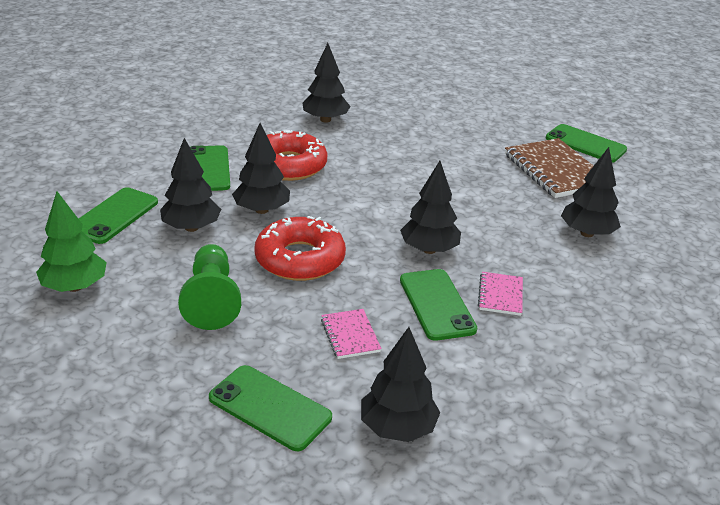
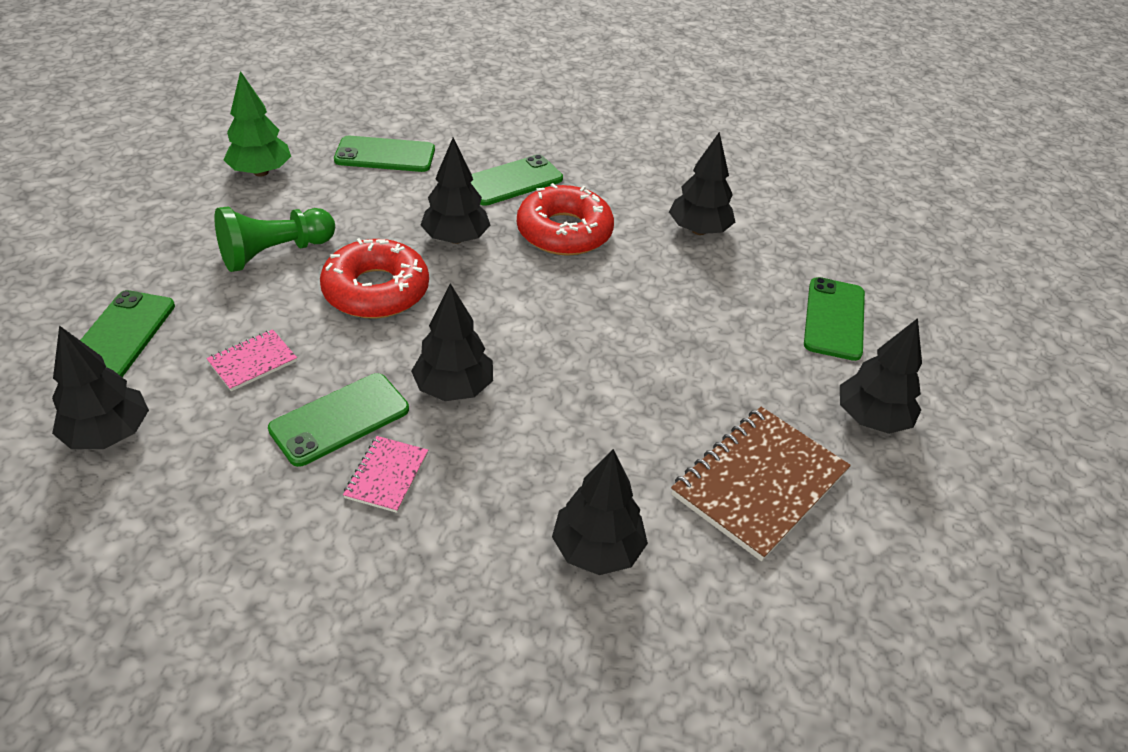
camera: 65 degrees right, 10 degrees up
(191, 227) = (393, 204): black tree -> black tree (871, 419)
(500, 295) = (386, 475): pink notebook -> pink notebook turned 60 degrees counterclockwise
(585, 144) = (884, 510): green phone -> green phone (834, 319)

